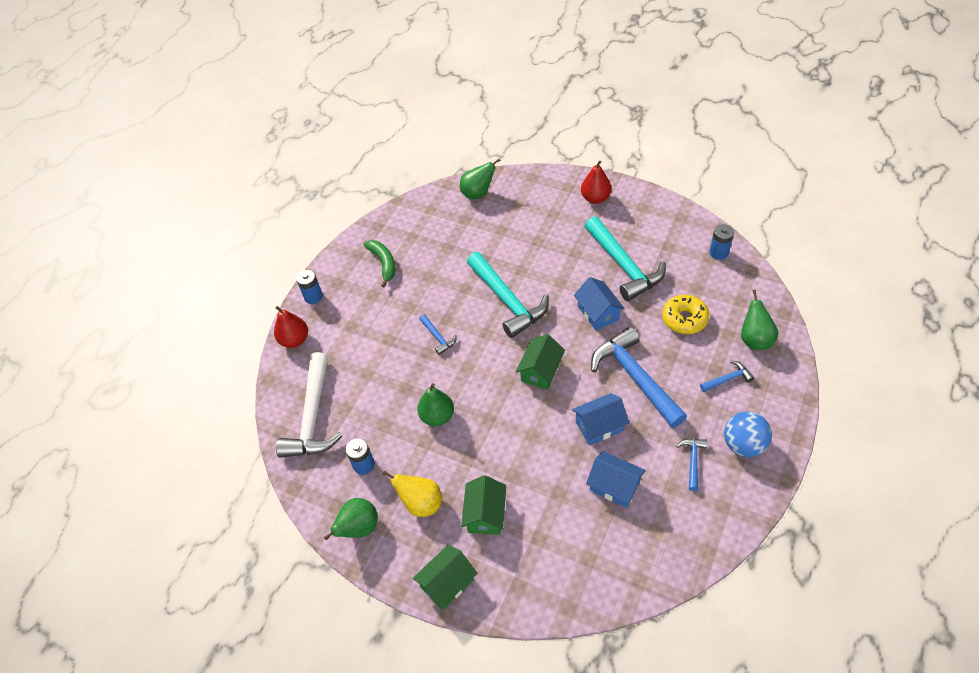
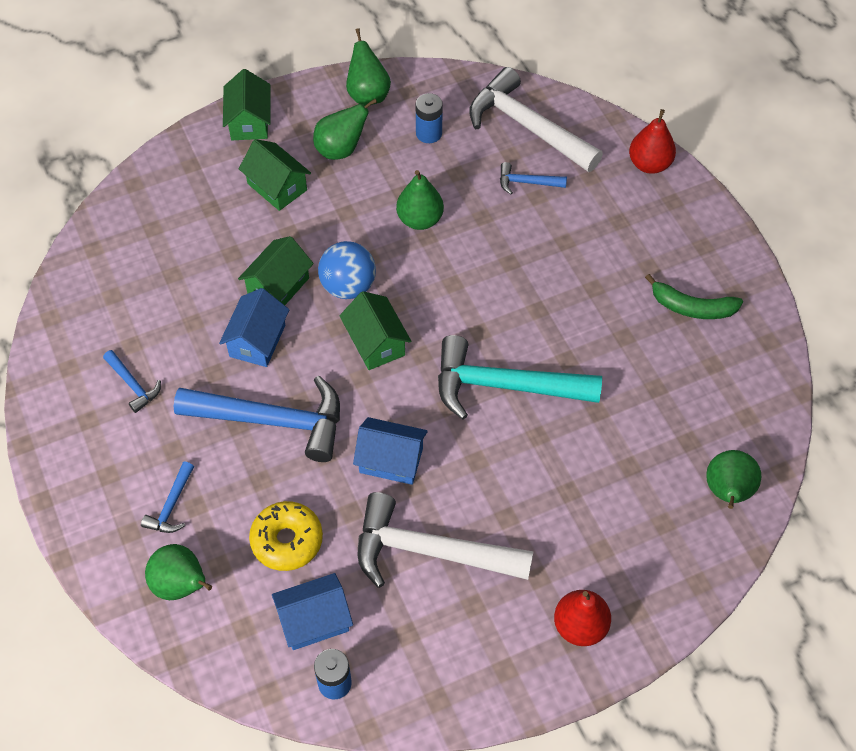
camera: 125 degrees right, 5 degrees up
(313, 297) = (701, 213): blue battery -> none
(421, 503) = (341, 149): yellow pear -> green pear
(438, 337) = (520, 285): blue hammer -> blue hammer (526, 182)
(555, 447) = (278, 286): none -> green house
(614, 486) = (187, 301): blue house -> blue house (314, 620)
(624, 266) = (429, 551): turquoise hammer -> white hammer
(743, 444) = (95, 445): blue ball -> blue ball (348, 286)

